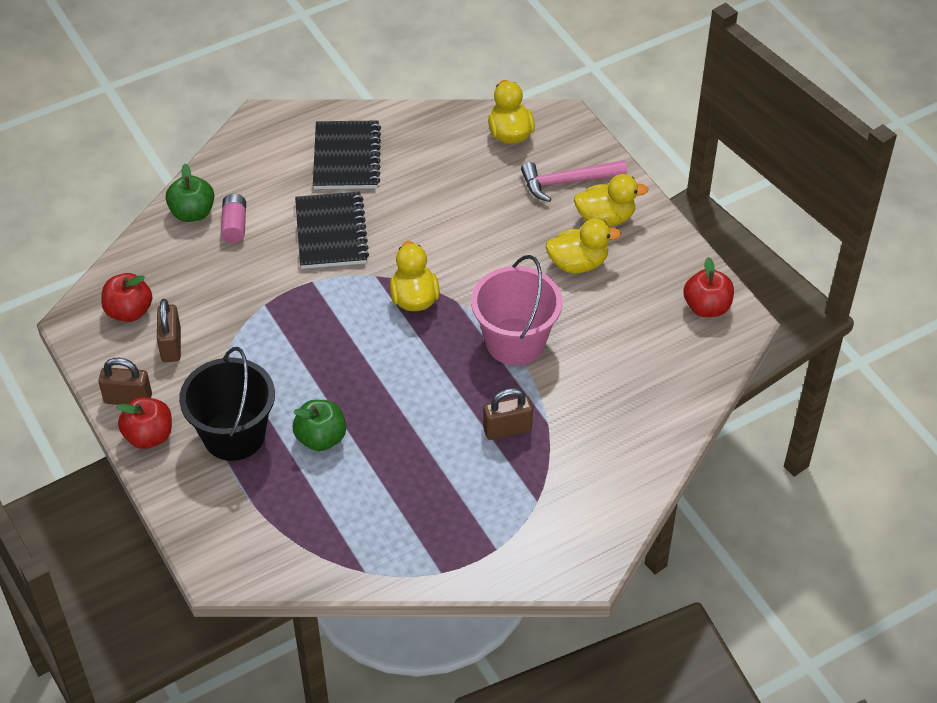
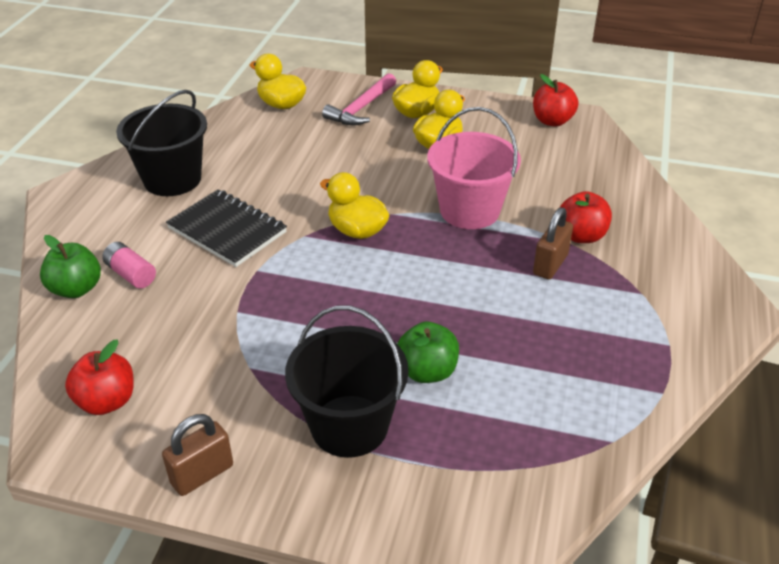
camera: 45 degrees left, 10 degrees down
(149, 436) = (267, 490): red apple -> red apple (581, 236)
(171, 345) = (188, 399): brown padlock -> none
(346, 157) = (172, 179): black notebook -> black bucket

